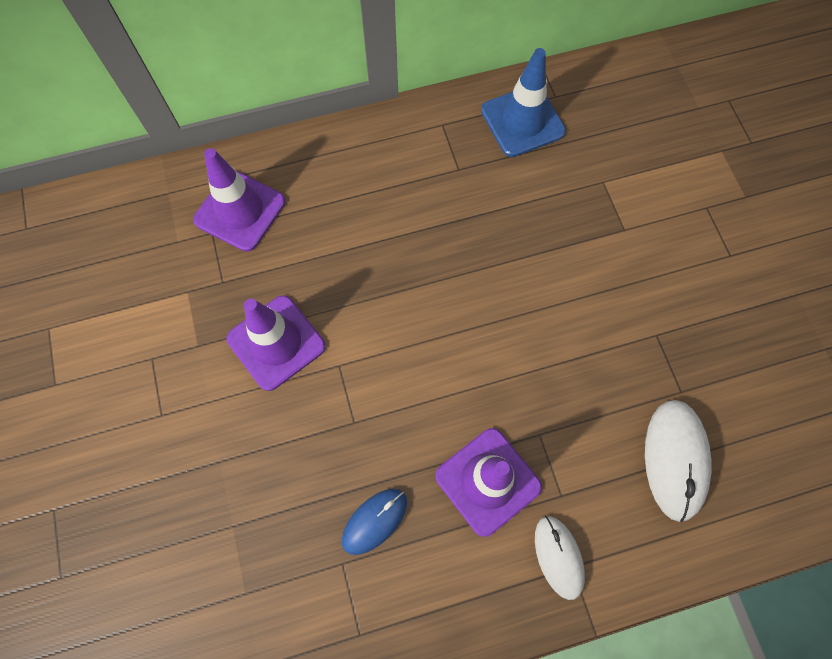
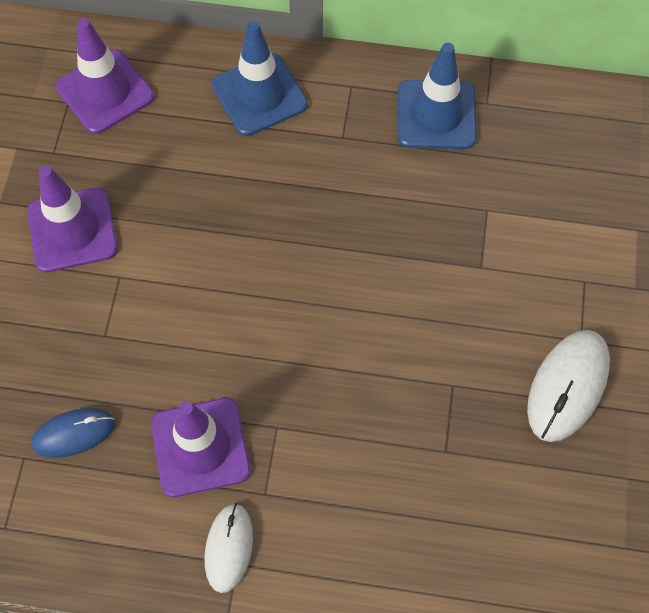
camera: 25 degrees right, 5 degrees down
(372, 161) = (259, 95): none -> blue traffic cone
(675, 459) = (399, 512): white mouse -> white mouse (567, 386)

